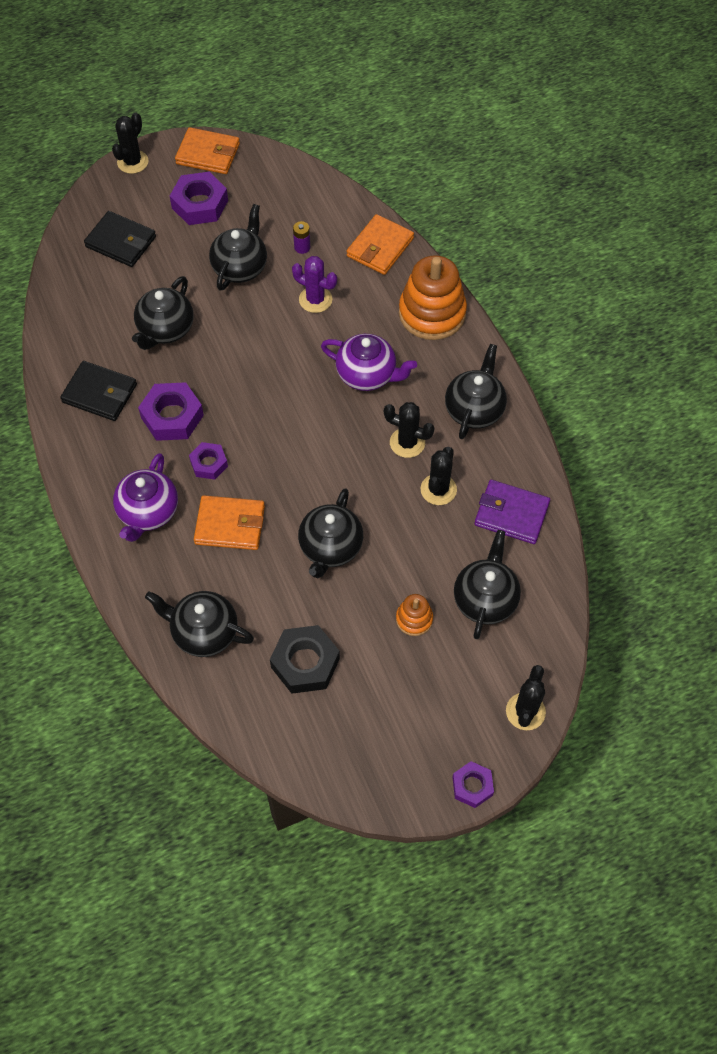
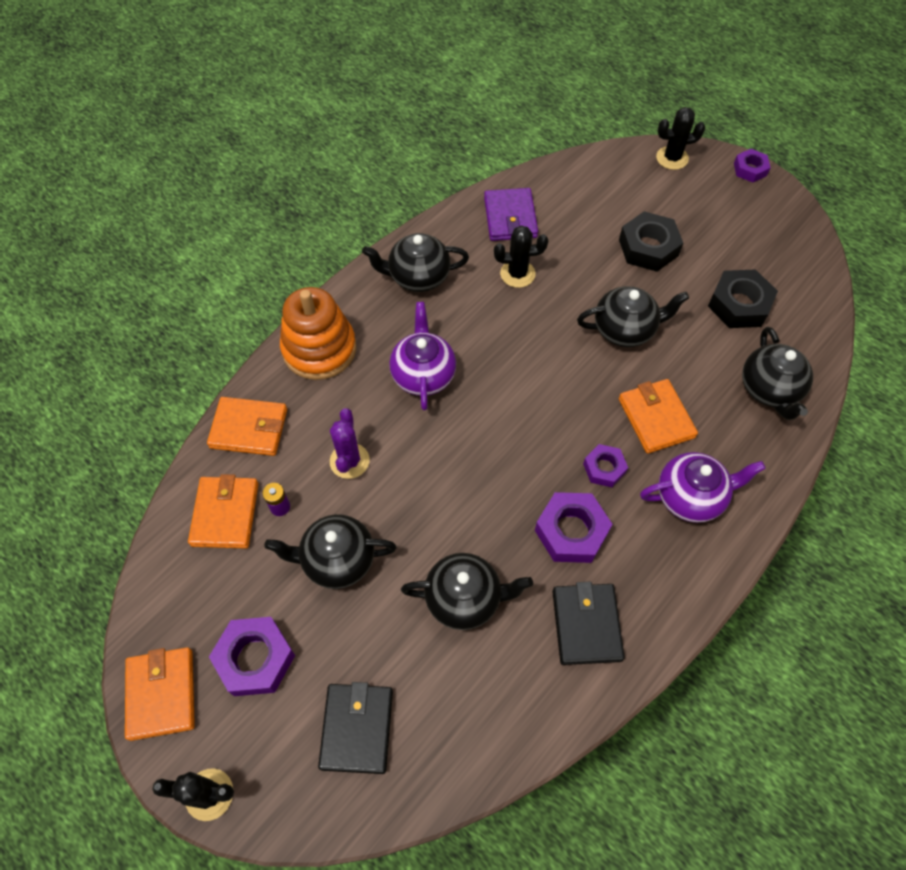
camera: 115 degrees left, 0 degrees up
(315, 215) = (225, 514): none -> orange wallet
(407, 443) = (482, 314): black cactus -> none
(414, 619) = (648, 247): orange stacking toy -> black nut
(485, 599) = (599, 209): black teapot -> none

